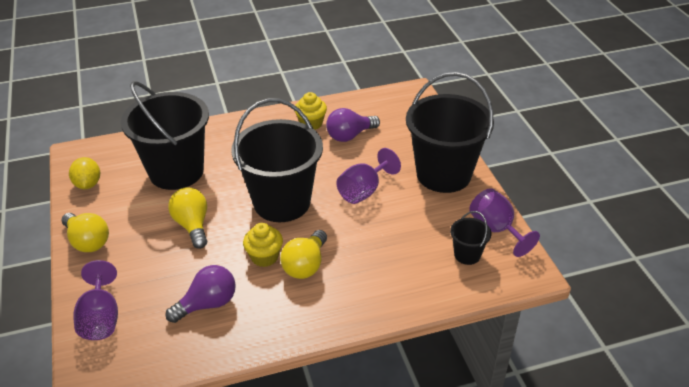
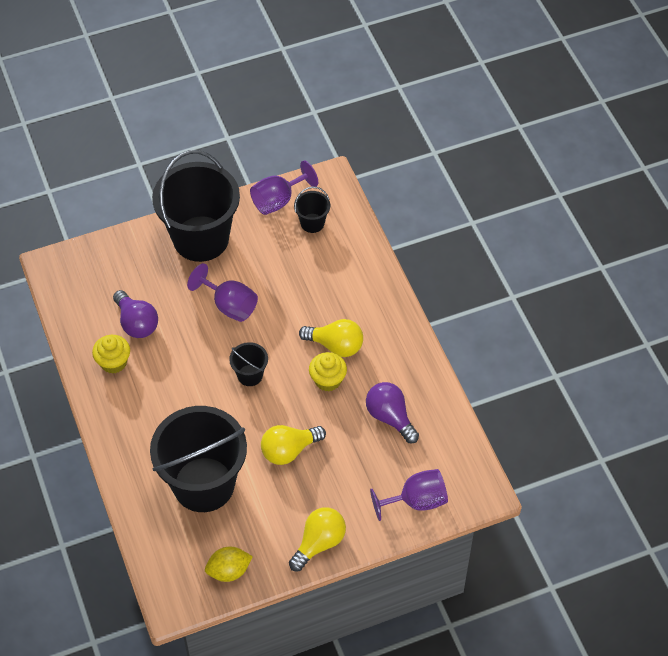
camera: 95 degrees left, 15 degrees up
(282, 202) = (250, 375): black bucket -> black bucket, size x0.43

